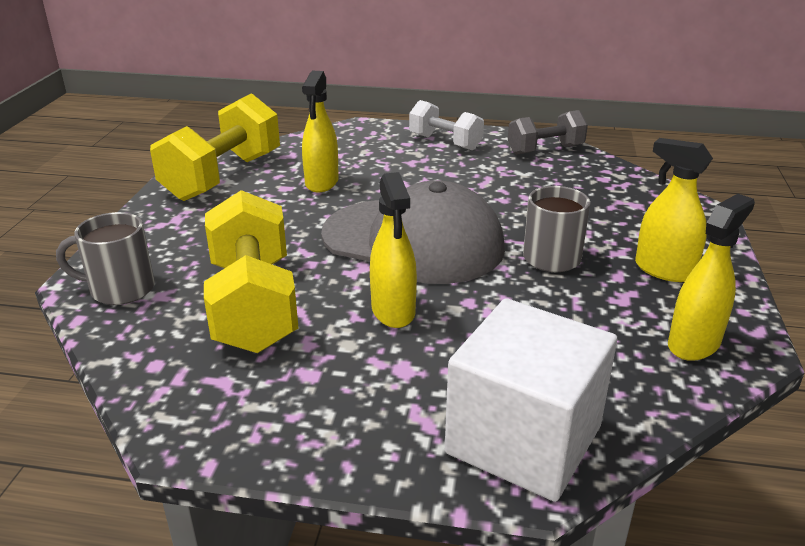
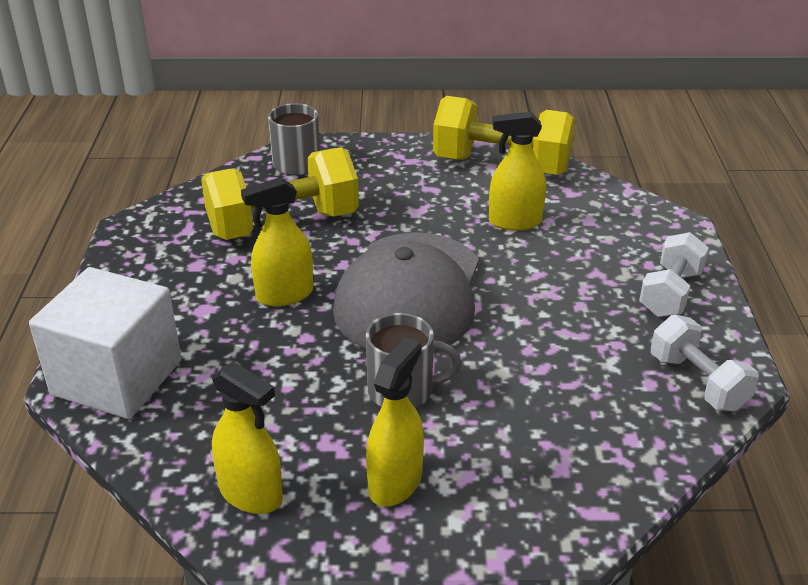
camera: 80 degrees right, 5 degrees up
(545, 150) = (698, 382): grey dumbbell -> white dumbbell

